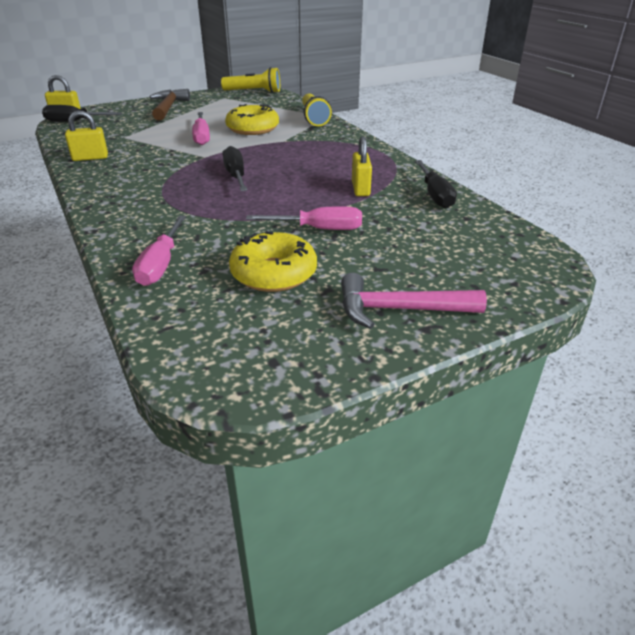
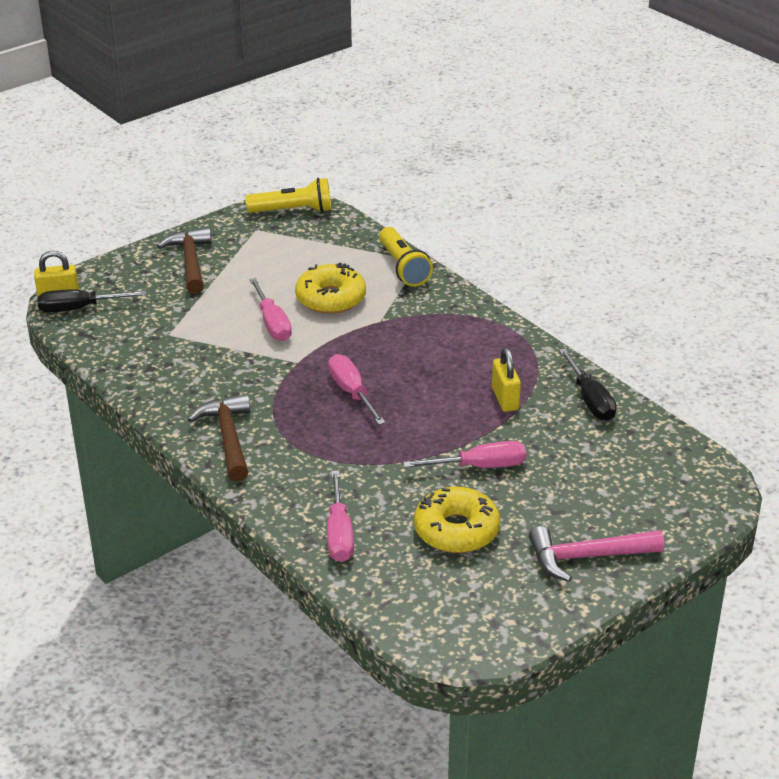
camera: 10 degrees left, 0 degrees up
(90, 158) = (153, 380): yellow padlock -> none
(117, 193) = (228, 438): none -> brown hammer
(236, 175) = (352, 392): black screwdriver -> pink screwdriver

